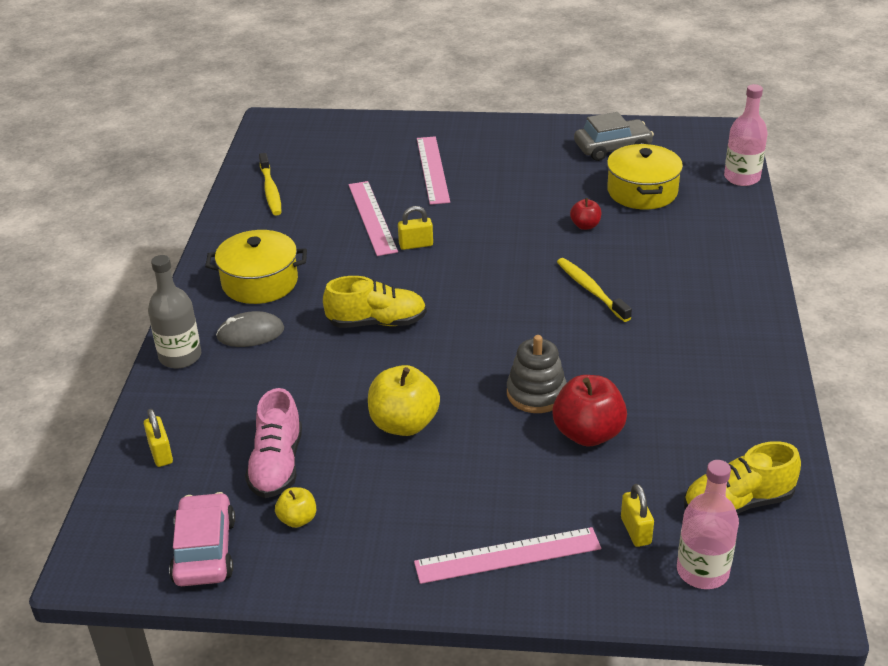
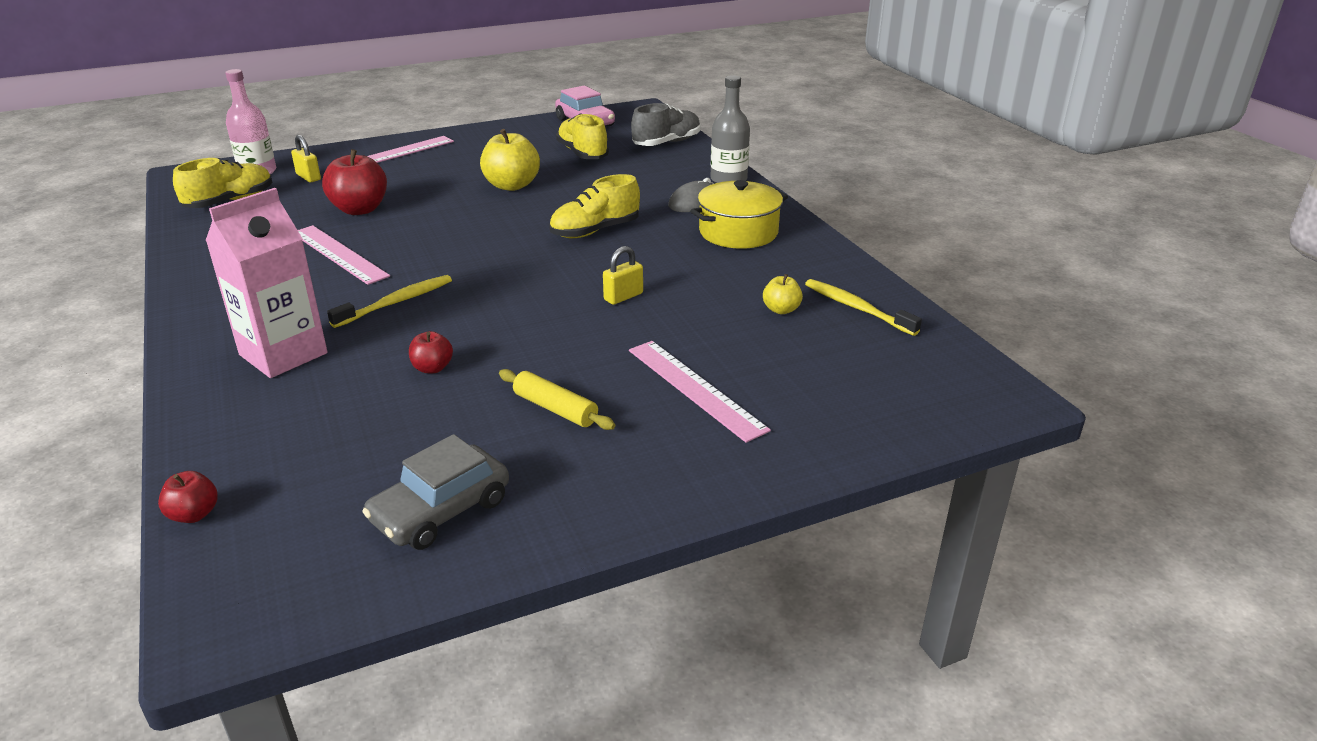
camera: 150 degrees right, 5 degrees down
(161, 453) = (666, 143): yellow padlock -> grey shoe
(277, 465) = (582, 154): pink shoe -> yellow shoe
(297, 519) = (543, 140): yellow apple -> yellow apple (781, 310)
(372, 217) = (703, 310): pink ruler -> pink ruler (339, 254)
(523, 180) = (555, 409): none -> yellow rolling pin
(536, 393) = (415, 221): grey stacking toy -> none
(591, 290) = (396, 302): yellow toothbrush -> yellow toothbrush turned 75 degrees counterclockwise
(642, 191) = (365, 440): yellow pot -> none
(687, 265) = (283, 354): none -> pink carton
(742, 178) = (194, 514): pink bottle -> red apple

